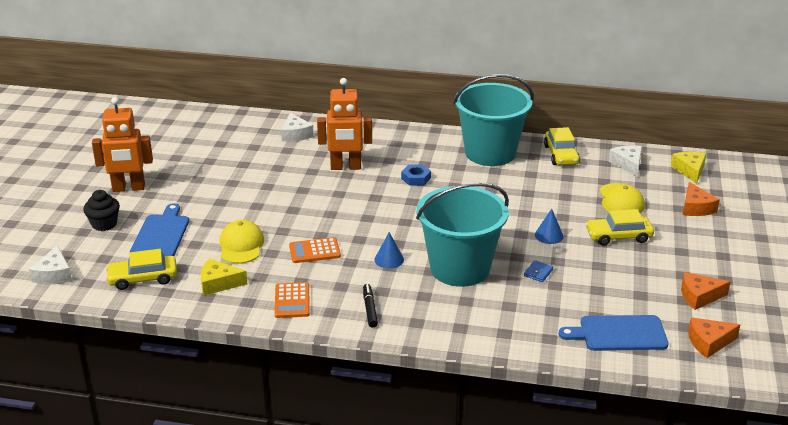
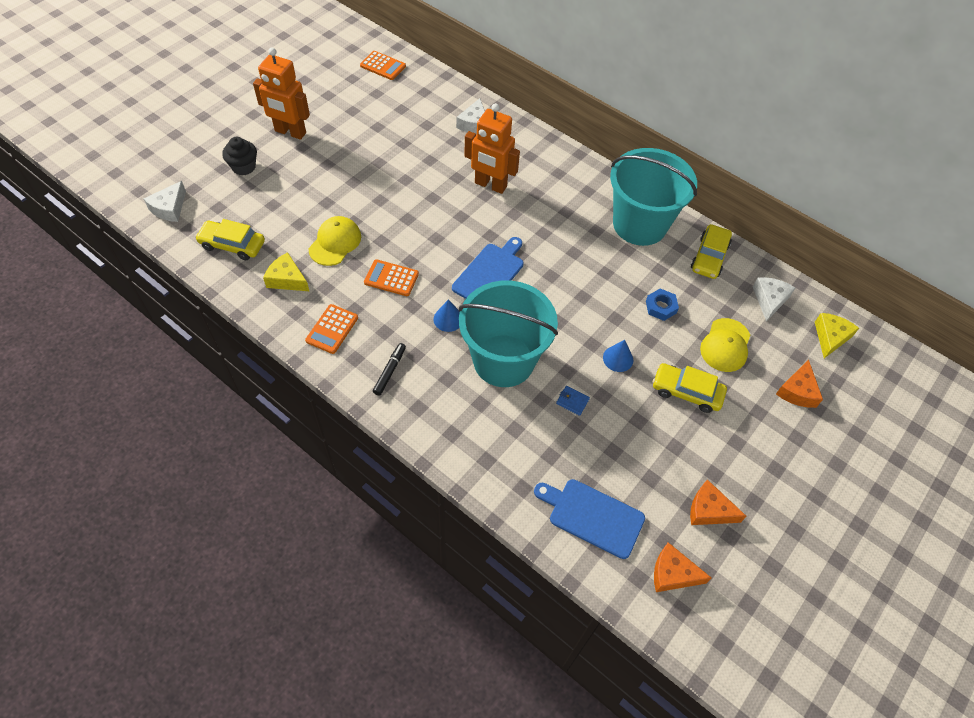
camera: 25 degrees right, 25 degrees up
(161, 235) = (279, 200): blue cutting board -> blue cutting board (490, 273)
(177, 122) = (383, 66): none -> orange calculator
(416, 178) = (544, 227): blue nut -> blue nut (661, 307)
(538, 273) = (572, 401): blue wallet -> blue wallet turned 60 degrees clockwise

